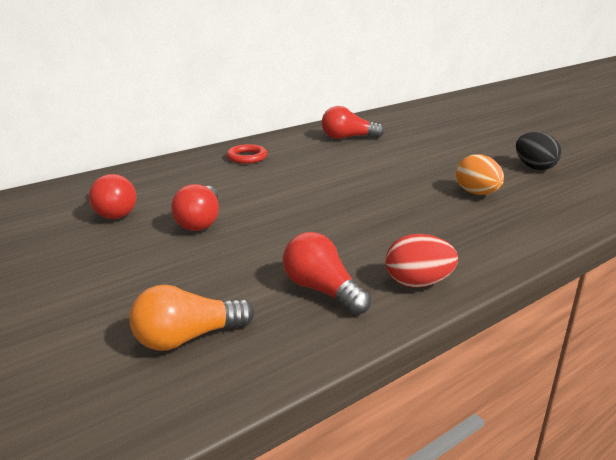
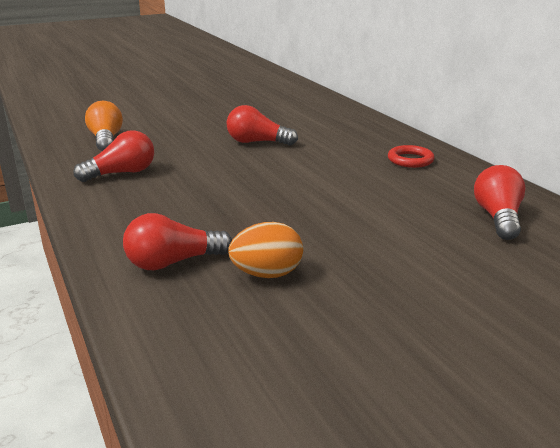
camera: 100 degrees right, 0 degrees up
(112, 211) = (288, 119): red light bulb -> red light bulb (173, 262)
(418, 283) = (100, 205): red egg -> none
(534, 167) = (362, 360): black egg -> none

